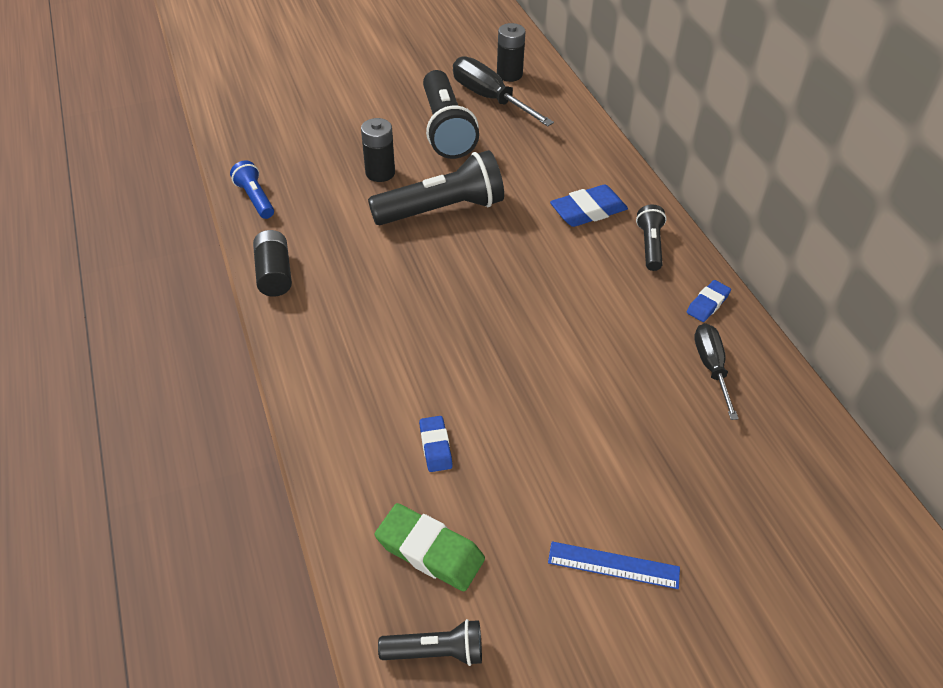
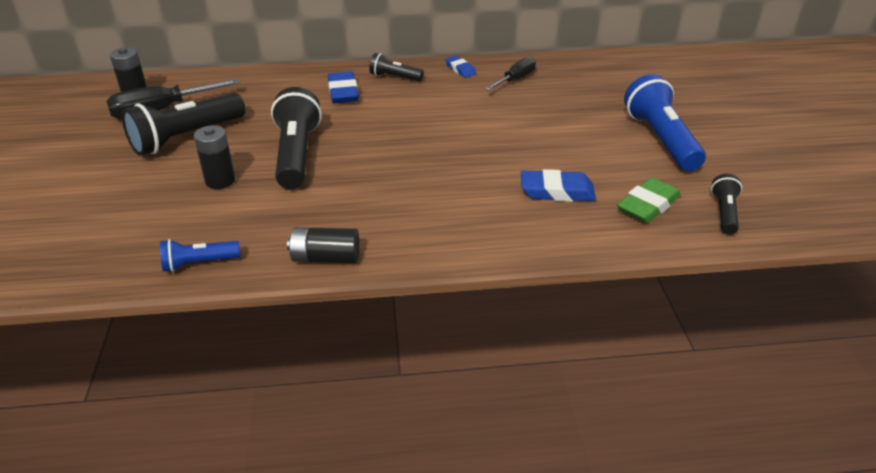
camera: 75 degrees left, 10 degrees down
(435, 446) = (557, 191): blue eraser -> blue eraser, size x1.66
(446, 129) = (186, 138): black flashlight -> black flashlight turned 135 degrees clockwise
(613, 565) = (660, 139): blue ruler -> blue flashlight
(711, 368) = (515, 79): black screwdriver -> black screwdriver turned 120 degrees clockwise

